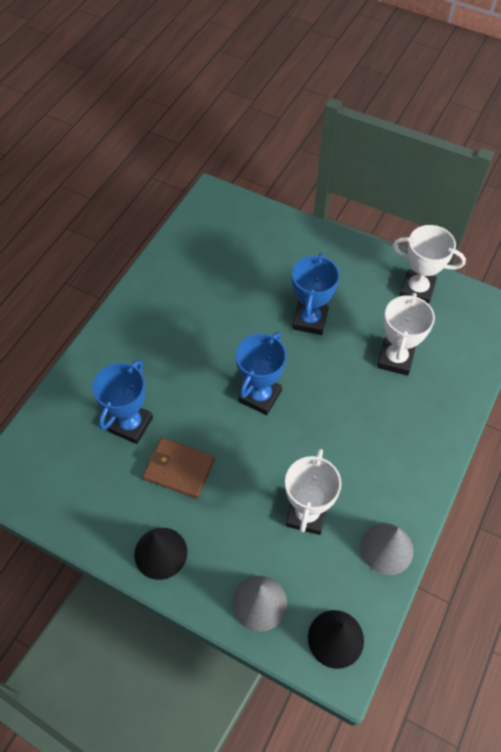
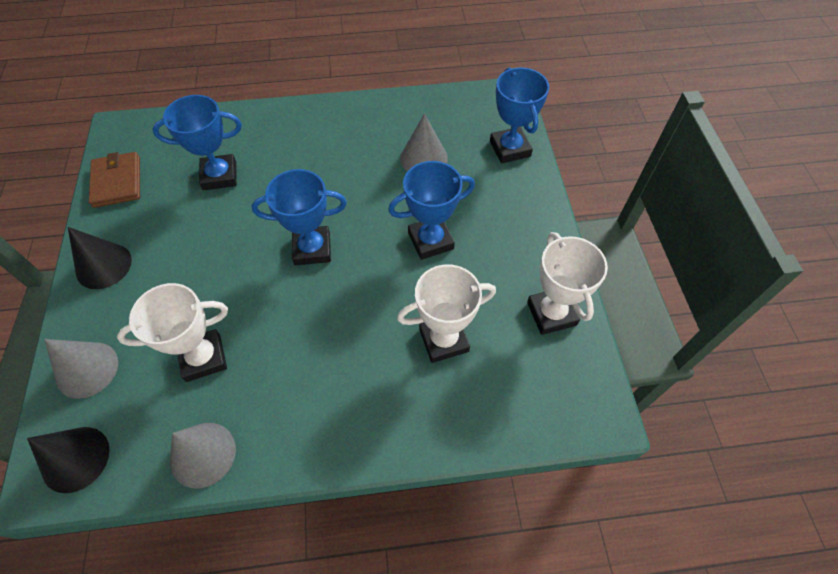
camera: 55 degrees right, 0 degrees up
(179, 469) = (195, 232): brown wallet -> brown wallet (117, 182)
(230, 280) = (423, 158): none -> grey cone
(265, 226) = (510, 149): none -> blue trophy

